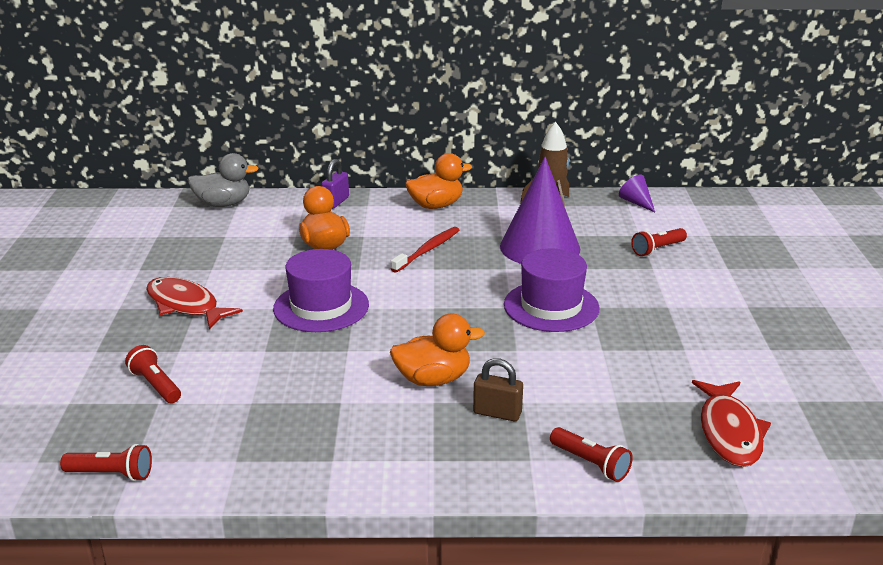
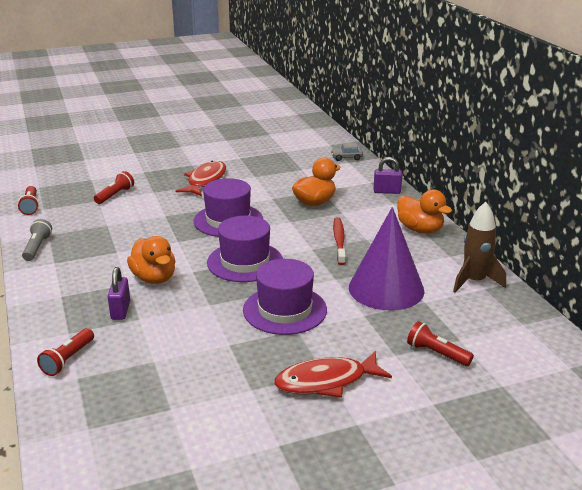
camera: 70 degrees right, 0 degrees up
(223, 204) = (346, 157): grey duck -> grey car
(271, 474) = (37, 247): none -> grey flashlight
(427, 250) = (339, 241): red toothbrush -> red toothbrush turned 105 degrees counterclockwise
(435, 312) = (245, 262): none -> purple hat
(497, 413) = (120, 310): brown padlock -> purple padlock
(636, 202) = (533, 328): purple cone -> none
(729, 432) = (126, 427): red fish -> red fish (326, 381)

